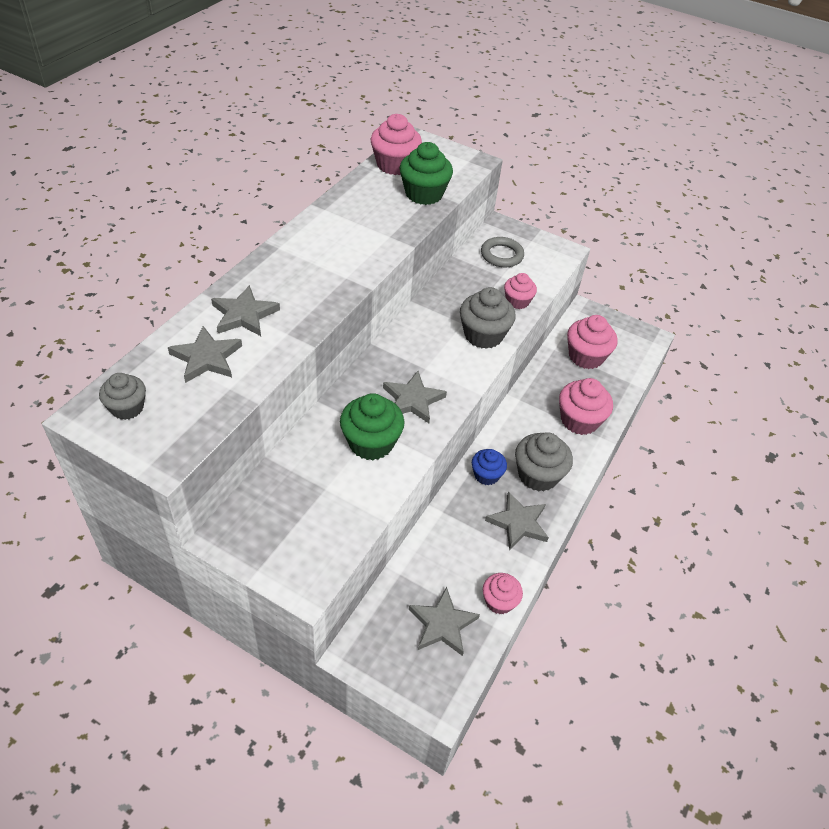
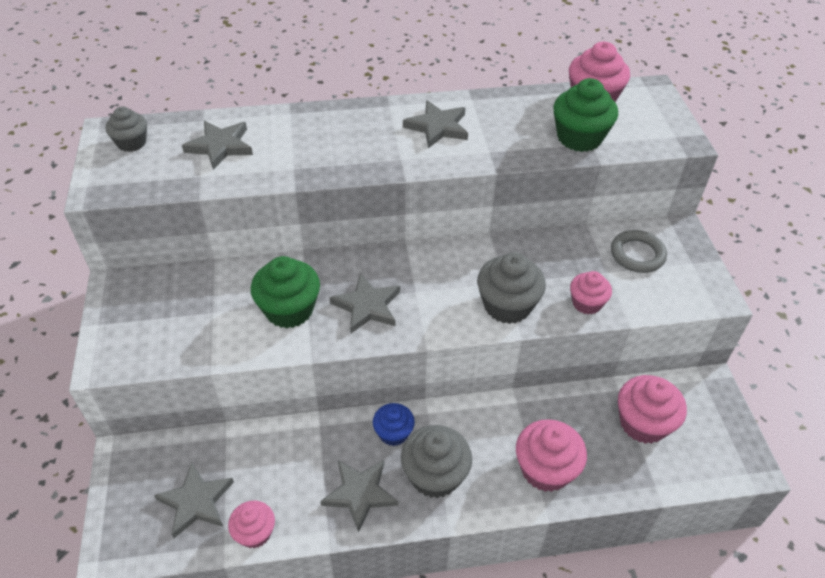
camera: 55 degrees right, 0 degrees up
(244, 315) = (288, 135): grey star -> grey star (438, 127)

